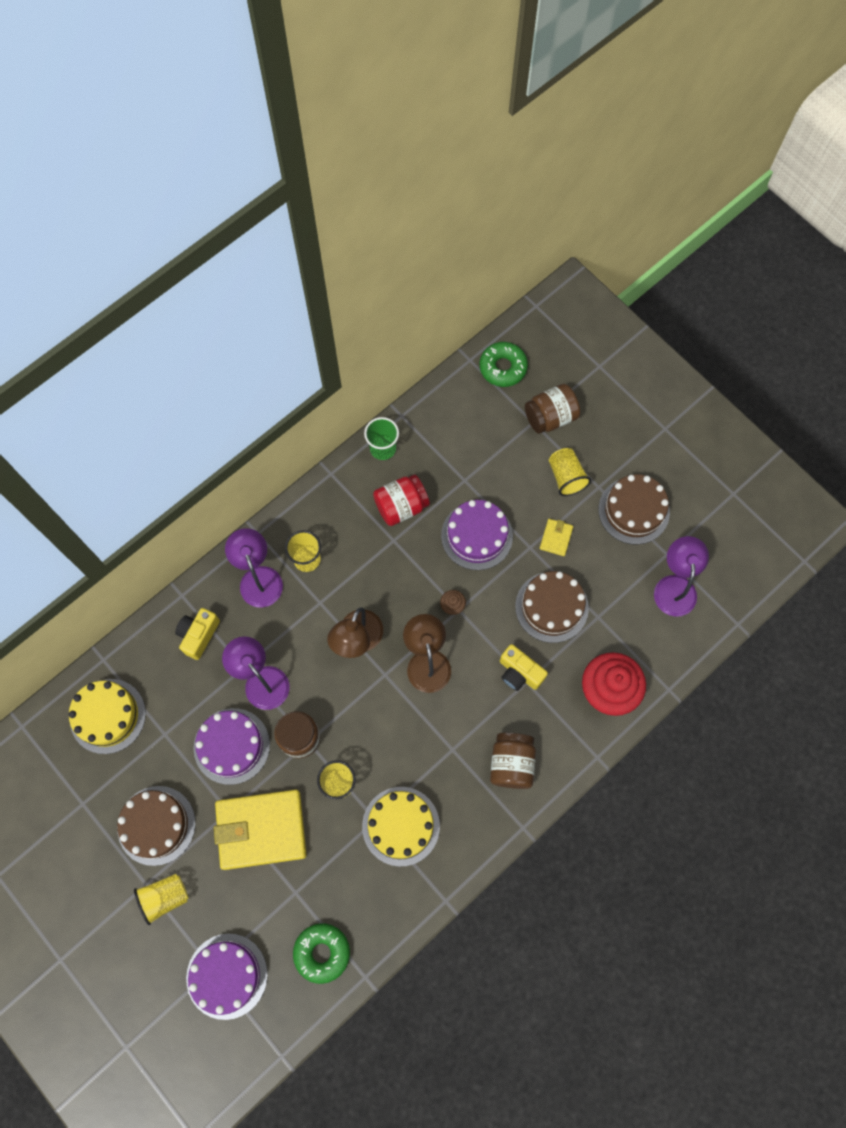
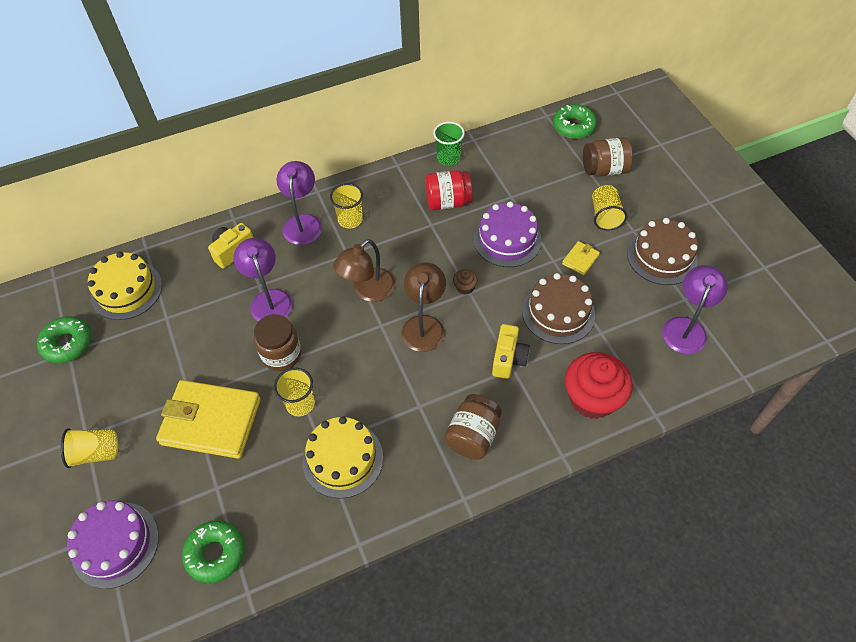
camera: 20 degrees right, 15 degrees down
(77, 795) = (67, 343): none -> green donut
(156, 825) = (121, 389): brown cake -> none
(231, 746) = (218, 344): purple cake -> none
(519, 673) = (508, 359): yellow camera -> yellow camera turned 135 degrees counterclockwise

